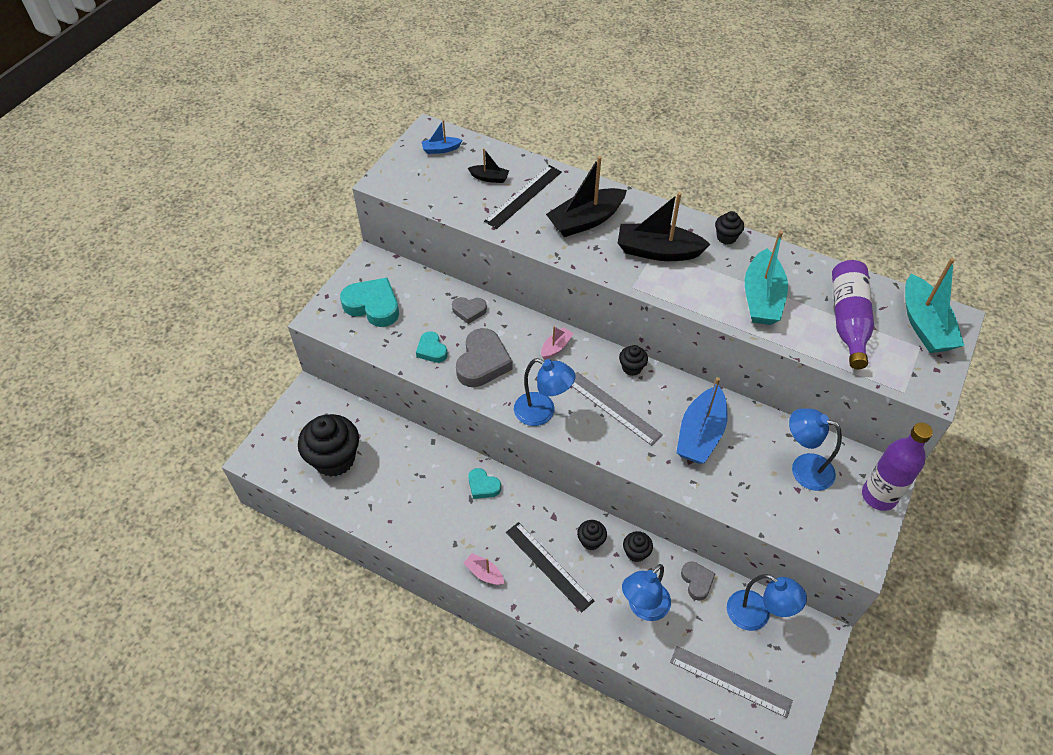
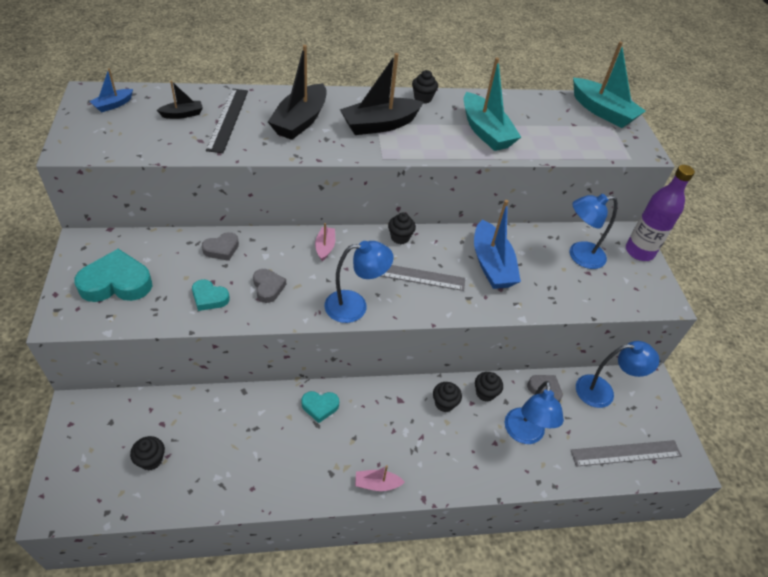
camera: 40 degrees left, 5 degrees down
(334, 459) = (151, 460): black cupcake -> black cupcake, size x0.47
(483, 362) = (268, 287): grey heart -> grey heart, size x0.56
(549, 566) = (427, 444): black ruler -> none
(848, 320) = (555, 126): purple bottle -> none

